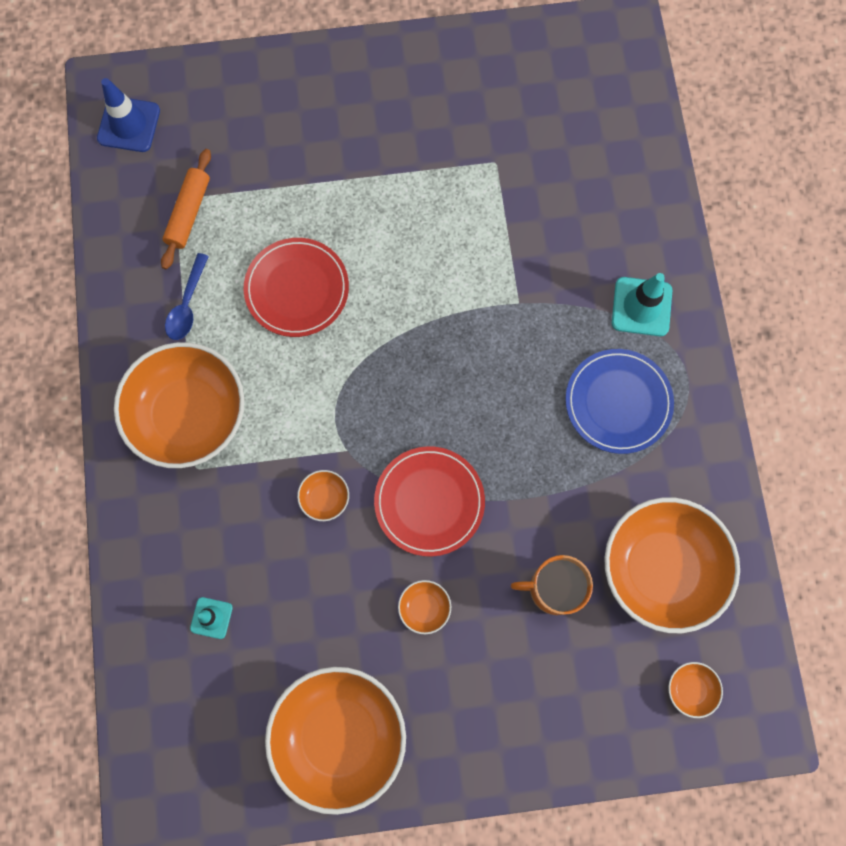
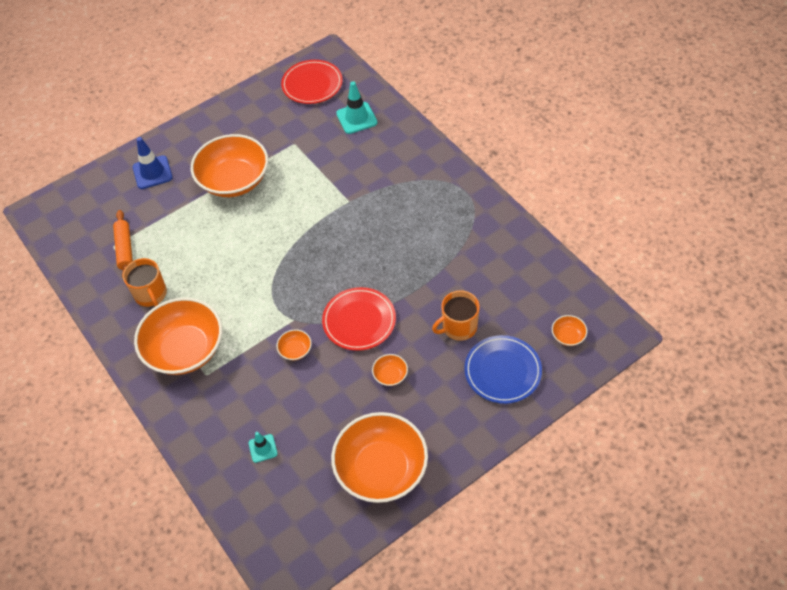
camera: 25 degrees left, 20 degrees down
(129, 124) = (61, 223): blue traffic cone -> blue traffic cone (152, 172)
(187, 304) = (151, 294): blue spoon -> orange mug
(297, 289) = (214, 255): red plate -> red plate (312, 84)
(618, 402) = (435, 221): blue plate -> blue plate (502, 371)
(641, 307) = (418, 171): turquoise traffic cone -> turquoise traffic cone (356, 118)
(661, 568) = (512, 286): orange bowl -> orange bowl (234, 180)

